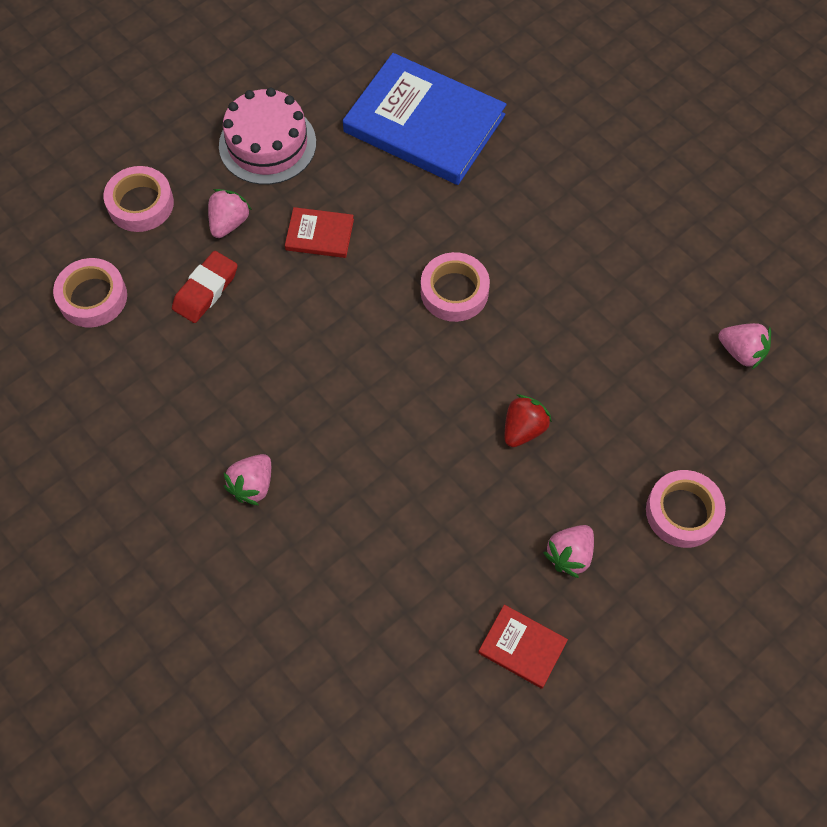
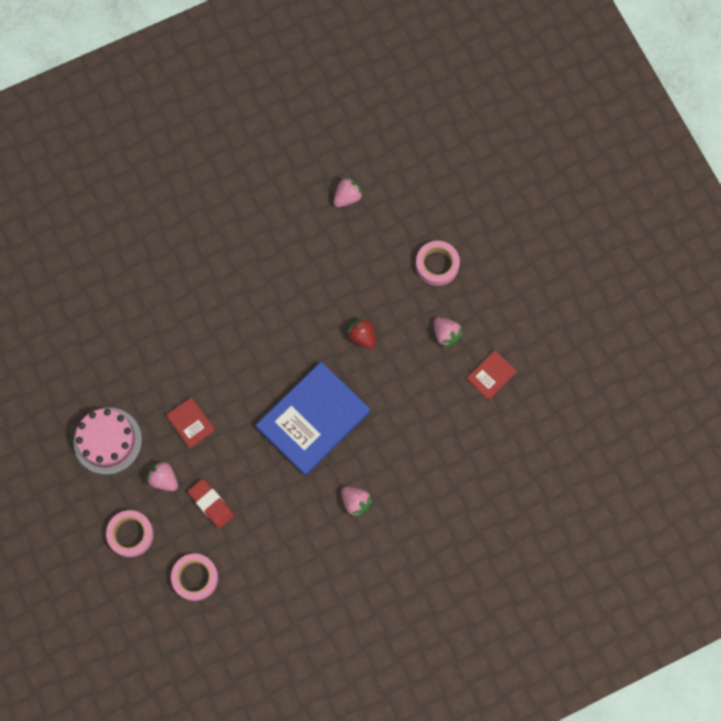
camera: 75 degrees left, 10 degrees up
(319, 235) = (190, 423): red book -> red book turned 60 degrees counterclockwise
(424, 124) = (123, 334): blue book -> blue book (313, 420)
(454, 291) = (258, 350): pink tape -> none

